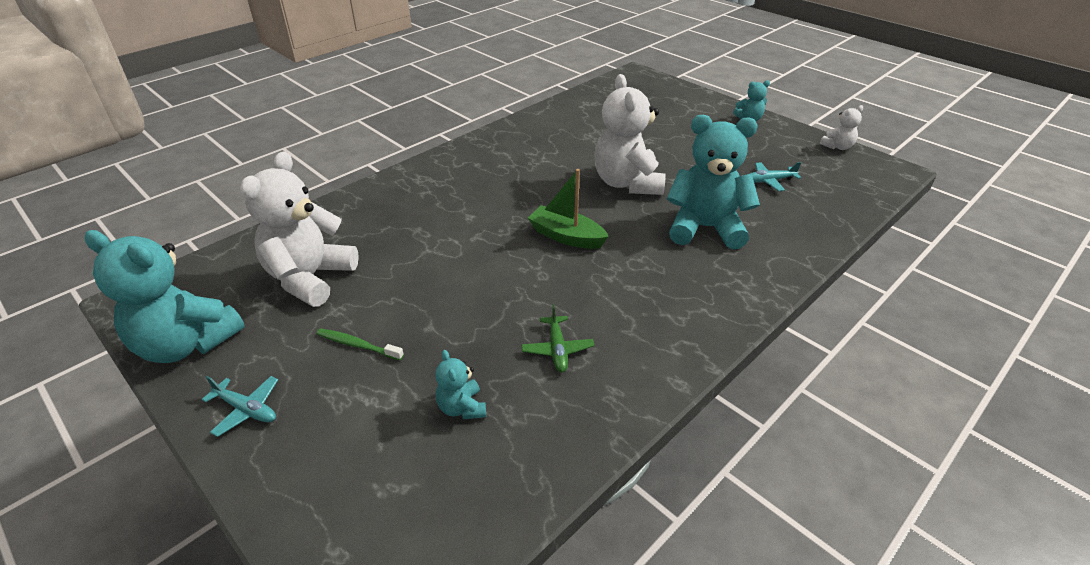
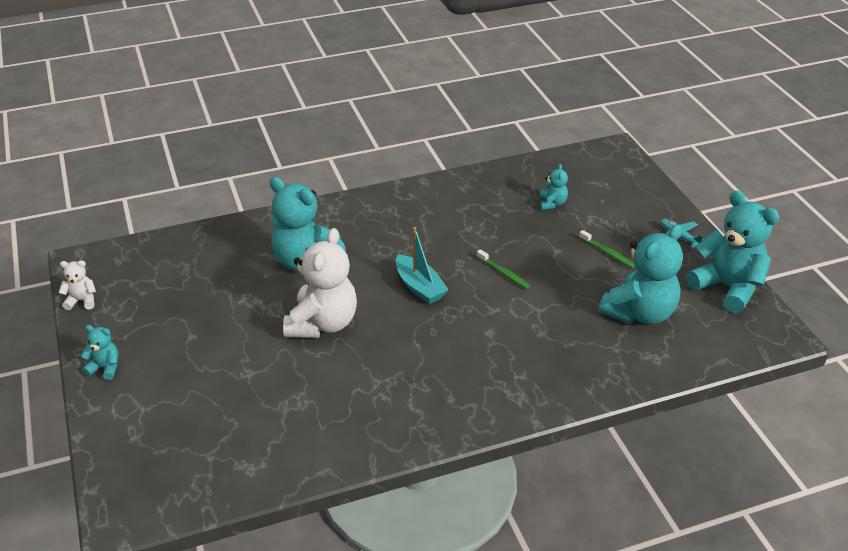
camera: 155 degrees left, 0 degrees up
(310, 278) = (639, 313): white teddy bear -> turquoise teddy bear
(483, 277) = (504, 273): none -> green toothbrush
(557, 349) = (480, 215): green plane -> none
(566, 236) = (419, 287): green boat -> turquoise boat
(769, 181) = (198, 285): turquoise plane -> none

